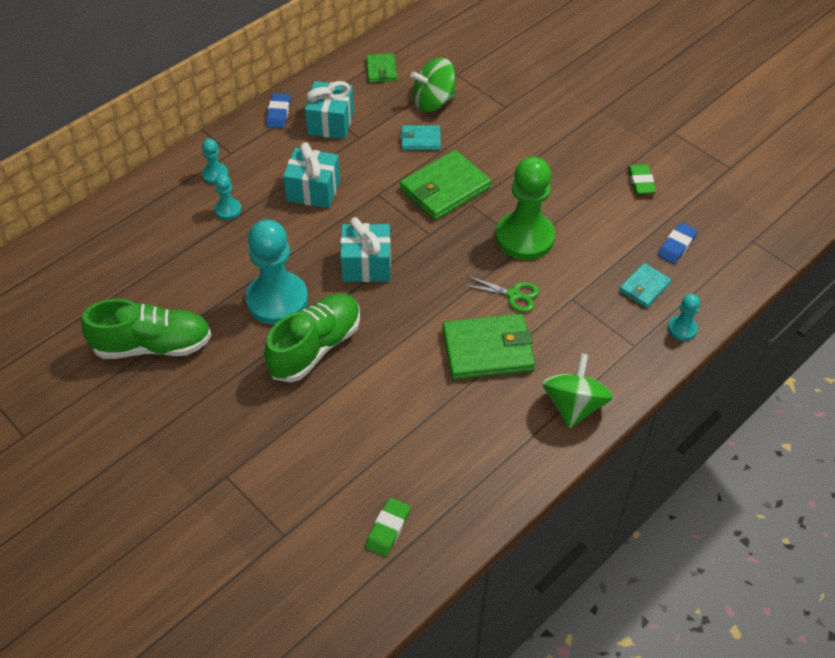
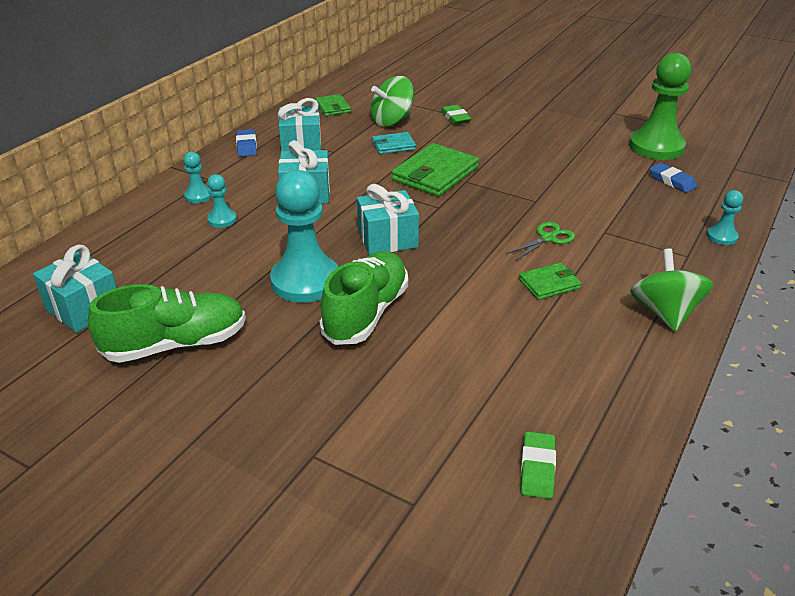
camera: 15 degrees left, 15 degrees down
(90, 290) = (84, 308): none -> turquoise gift
(488, 350) = (549, 284): green wallet -> green wallet, size x0.55
(514, 295) = (548, 238): green scissors -> green scissors turned 45 degrees counterclockwise
(524, 238) = (531, 196): green pawn -> green pawn (656, 147)
(641, 182) = (609, 145): green eraser -> green eraser (455, 118)
(644, 287) = (665, 213): turquoise wallet -> none
(676, 246) = (672, 181): blue eraser -> blue eraser turned 60 degrees counterclockwise

